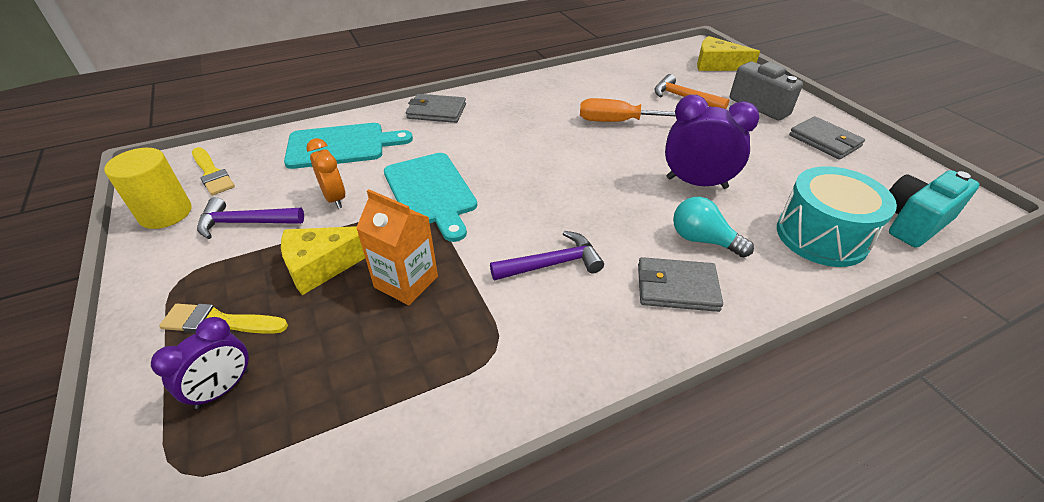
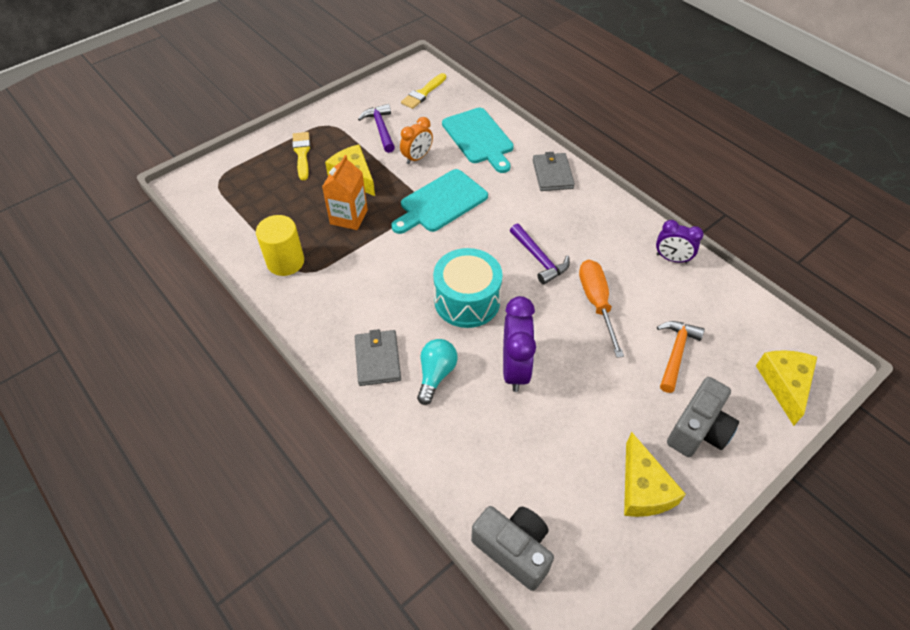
camera: 75 degrees right, 10 degrees up
(165, 213) = (379, 93): yellow cylinder -> yellow cylinder (285, 262)
(223, 389) = (262, 174): purple clock -> purple clock (672, 259)
(552, 264) = (383, 285): purple hammer -> purple hammer (539, 259)
(821, 236) = (467, 464): turquoise drum -> turquoise drum (467, 300)
(824, 141) = (643, 488): grey wallet -> yellow cheese
(912, 222) = (514, 549): turquoise camera -> grey camera

